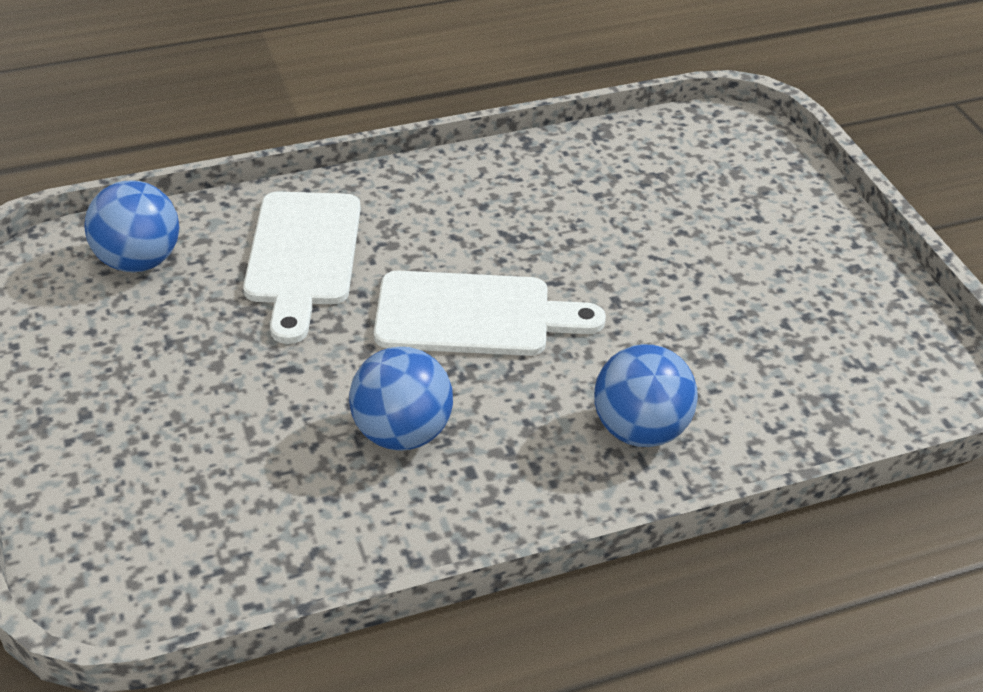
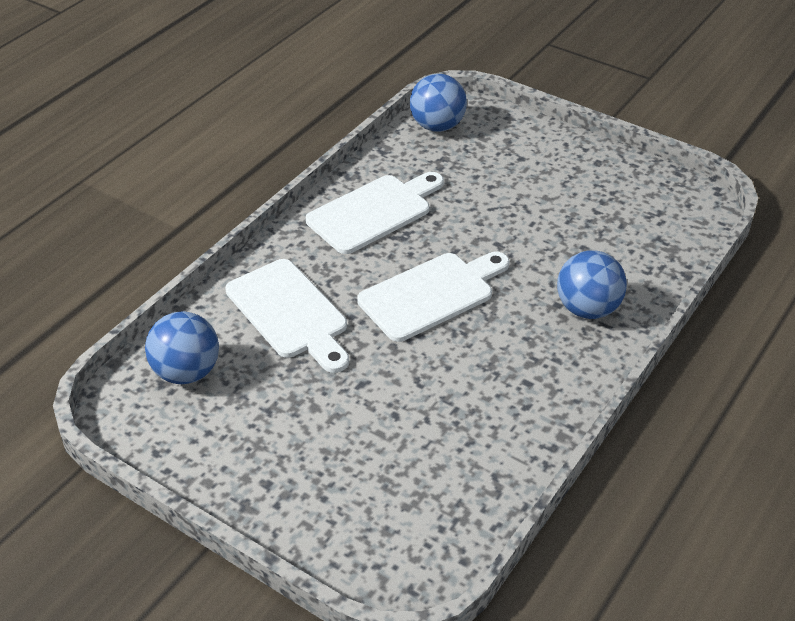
camera: 35 degrees left, 0 degrees up
(402, 433) = (467, 383): blue ball -> blue ball (437, 126)
(512, 196) = (374, 212): none -> white cutting board

